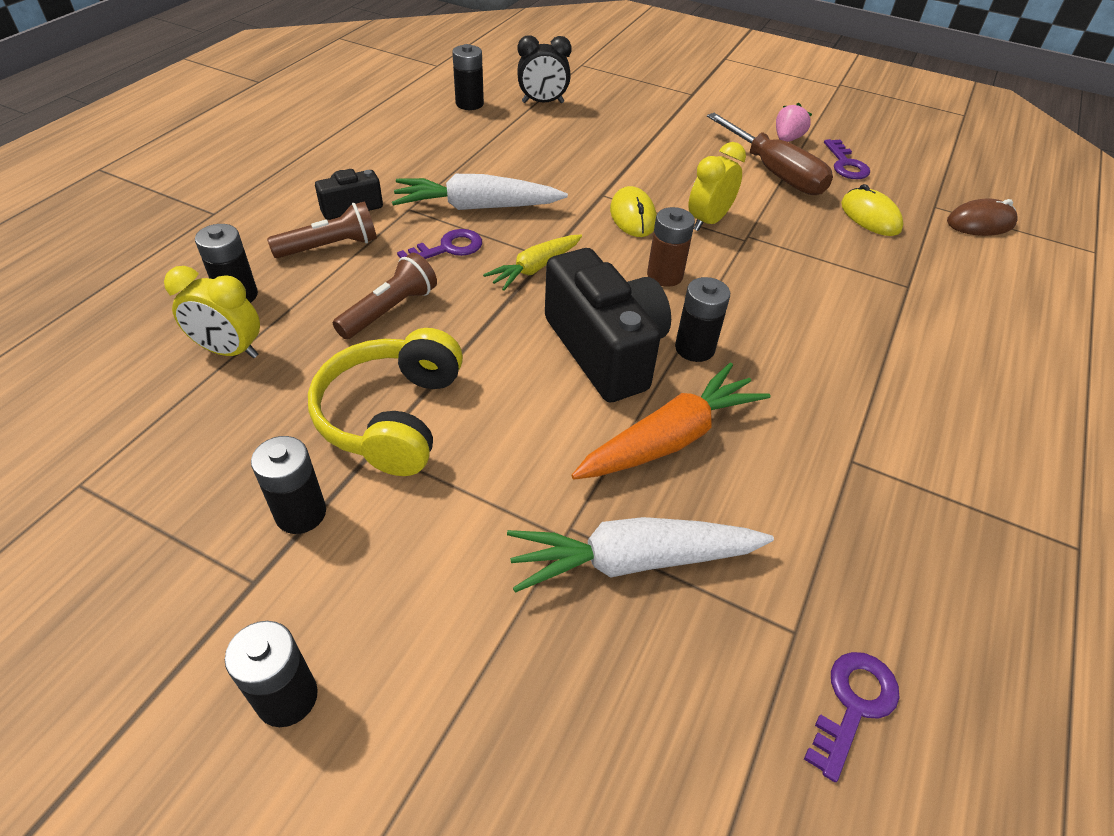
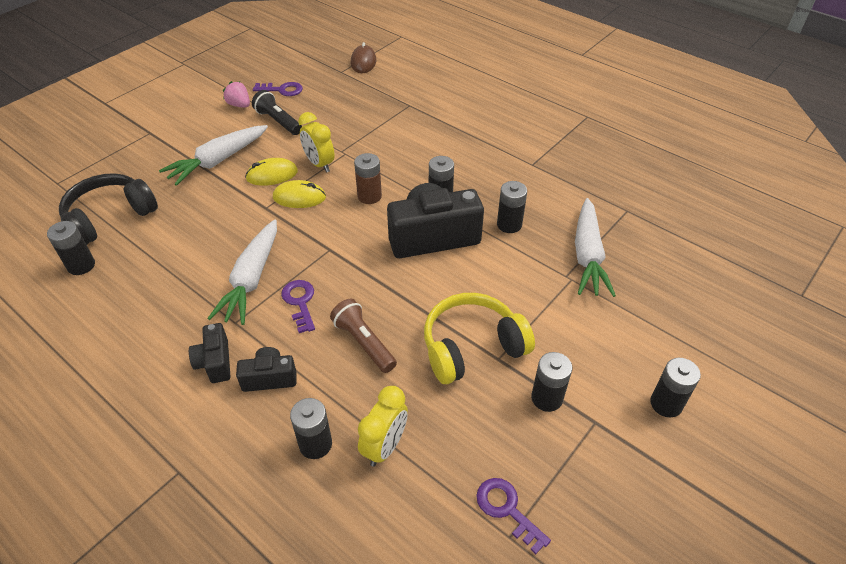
camera: 75 degrees left, 0 degrees up
(330, 247) = (269, 378): brown flashlight -> black camera
(392, 416) = (472, 347): yellow headphones -> yellow headphones turned 135 degrees clockwise
(535, 268) = (341, 257): yellow carrot -> none
(543, 102) = (110, 217): black clock -> black headphones
(669, 146) = (218, 161): none -> white carrot
(670, 439) = (509, 224): orange carrot -> black battery
(775, 173) = (278, 121): brown screwdriver -> black flashlight
(853, 705) = (660, 203): purple key -> purple key (507, 509)
(870, 217) = (341, 98): yellow mouse -> yellow mouse (272, 175)

